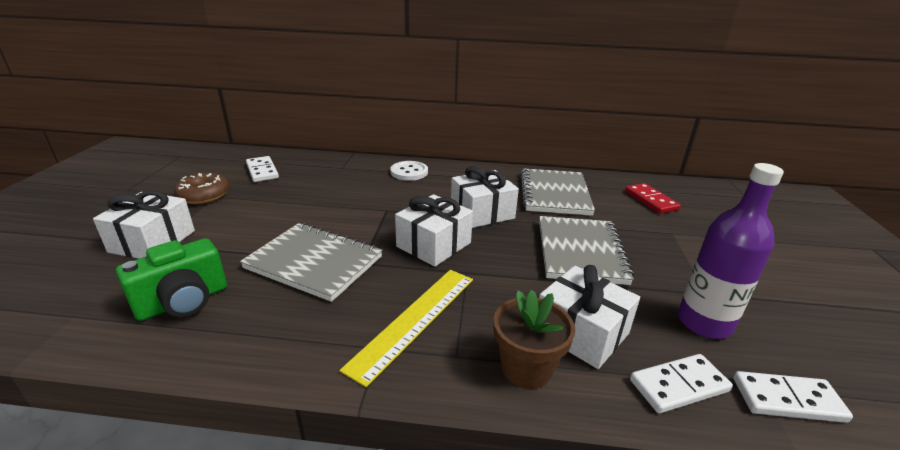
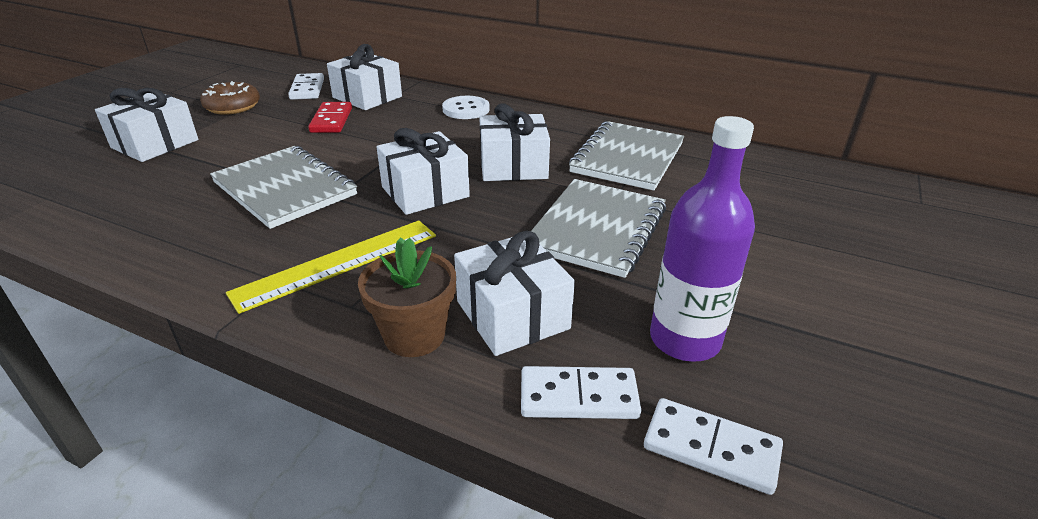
camera: 20 degrees right, 5 degrees up
(183, 302) = (140, 203): green camera -> none
(321, 172) = (367, 97): none -> white gift
(651, 200) = (759, 185): red domino -> red domino (331, 120)

